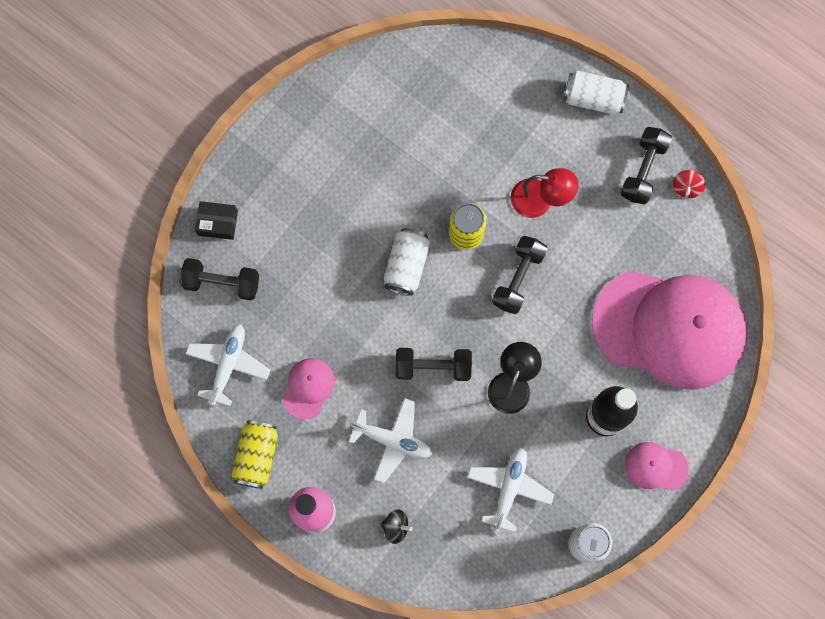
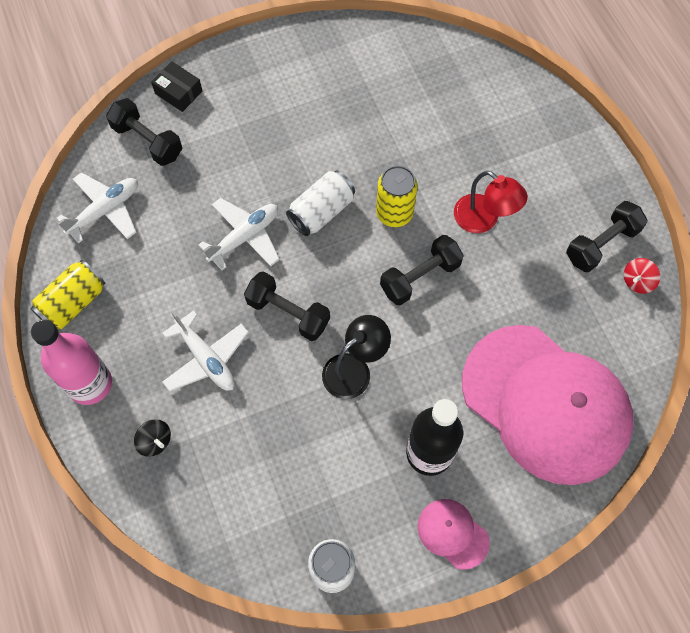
camera: 30 degrees right, 10 degrees down
(308, 388) = (161, 269): pink cap -> none
(509, 488) = (289, 468): white plane -> white plane (244, 237)
(593, 98) = (588, 159): white can -> none

